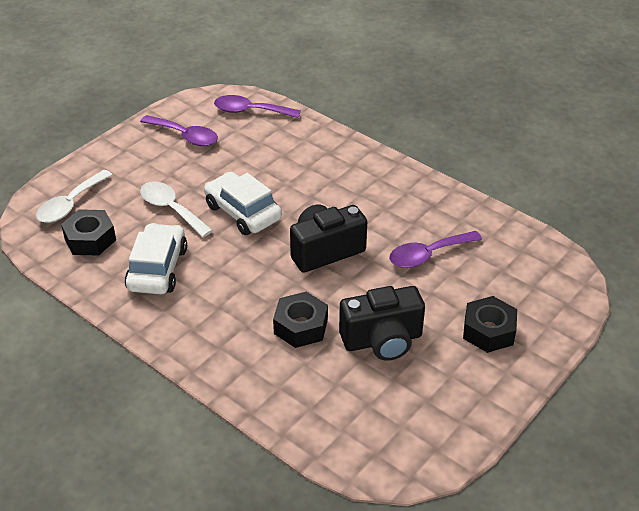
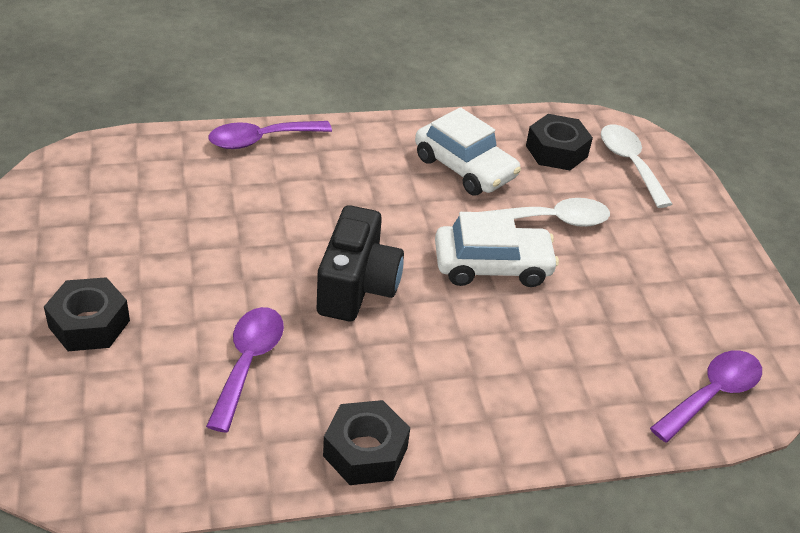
camera: 125 degrees right, 0 degrees up
(185, 136) = (696, 302): purple spoon -> purple spoon (261, 140)
(300, 326) = (276, 206): black nut -> black nut (365, 451)
(382, 340) = (187, 244): black camera -> none

